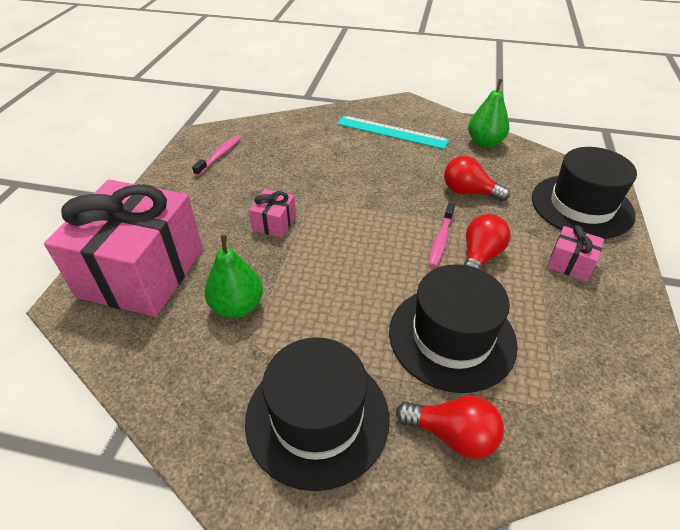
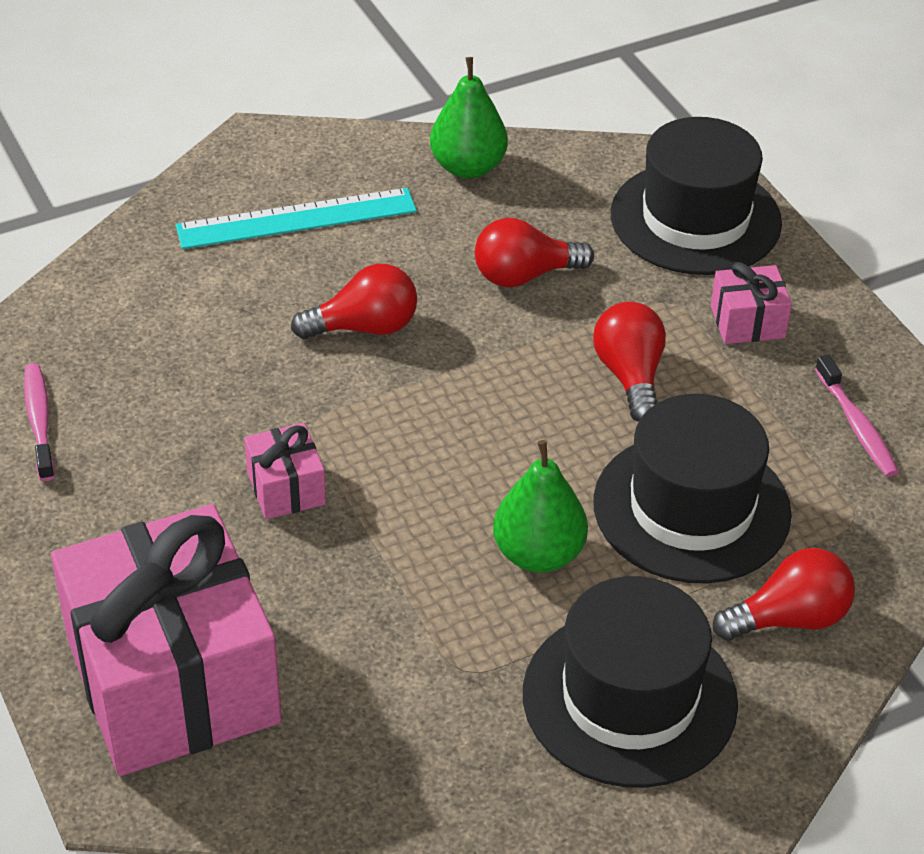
camera: 40 degrees left, 0 degrees up
(237, 306) = (379, 638): green pear -> green pear (538, 554)
(375, 180) = (364, 327): none -> red light bulb
(441, 240) = (556, 378): pink toothbrush -> pink toothbrush (857, 426)

